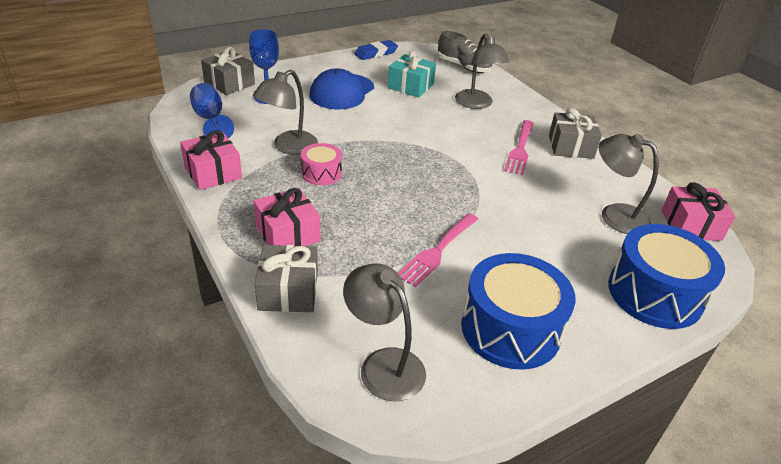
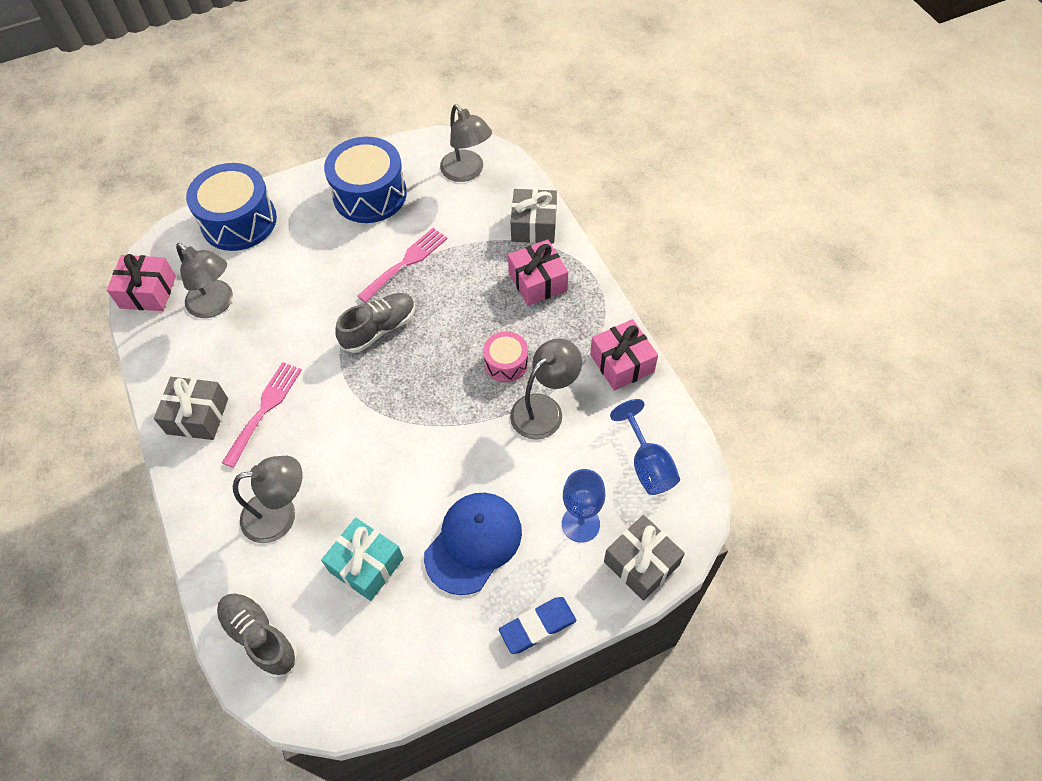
camera: 170 degrees left, 20 degrees up
(376, 53) = (404, 686): blue eraser -> blue eraser (537, 626)
(446, 197) = (379, 329): none -> grey shoe
(477, 104) = (280, 515): grey lamp -> grey lamp turned 90 degrees clockwise

